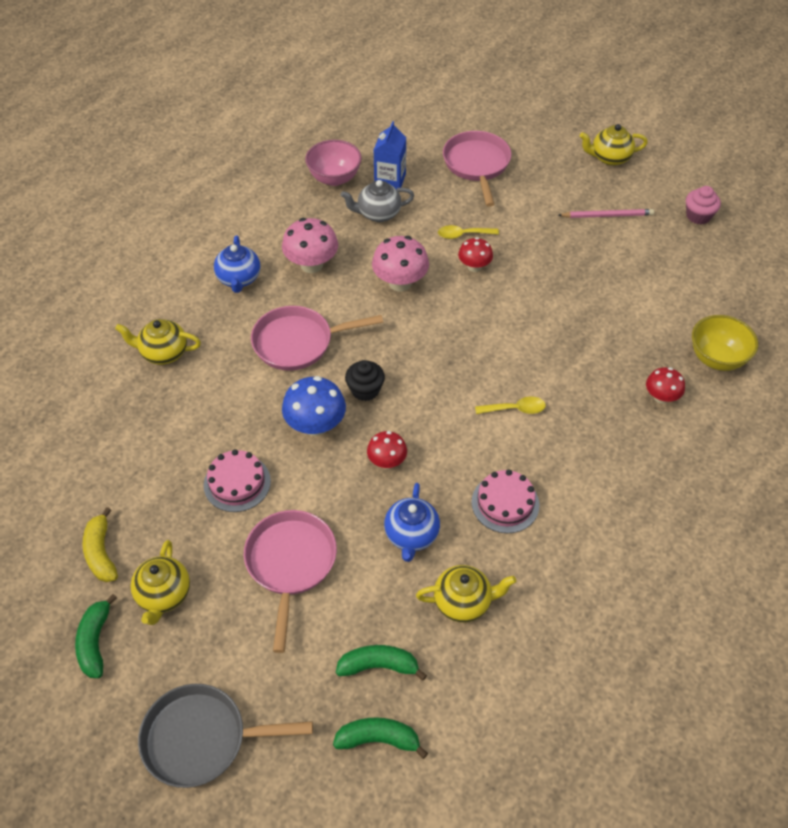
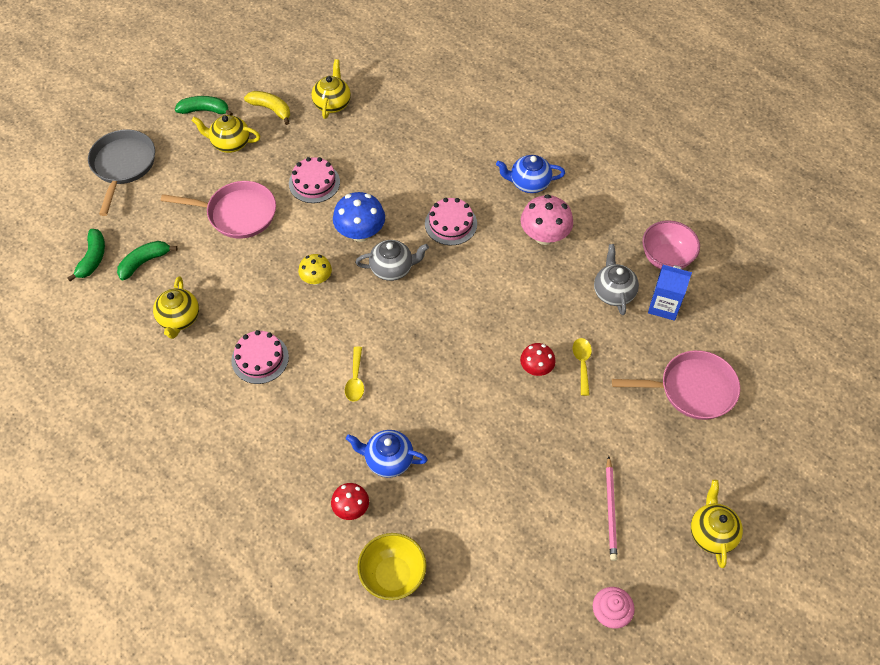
camera: 95 degrees right, 5 degrees up
(101, 553) = (271, 109): yellow banana -> yellow banana turned 45 degrees clockwise
(163, 353) = (448, 135): yellow teapot -> yellow teapot (332, 104)
(298, 342) = (451, 224): pink pan -> pink cake
(365, 390) = (392, 268): black cupcake -> grey teapot
(379, 666) = (144, 262): green banana -> green banana turned 135 degrees counterclockwise
(387, 461) = (316, 279): red mushroom -> yellow mushroom
(400, 283) = (517, 303): pink mushroom -> none
(411, 535) = (244, 290): blue teapot -> blue teapot (388, 460)

